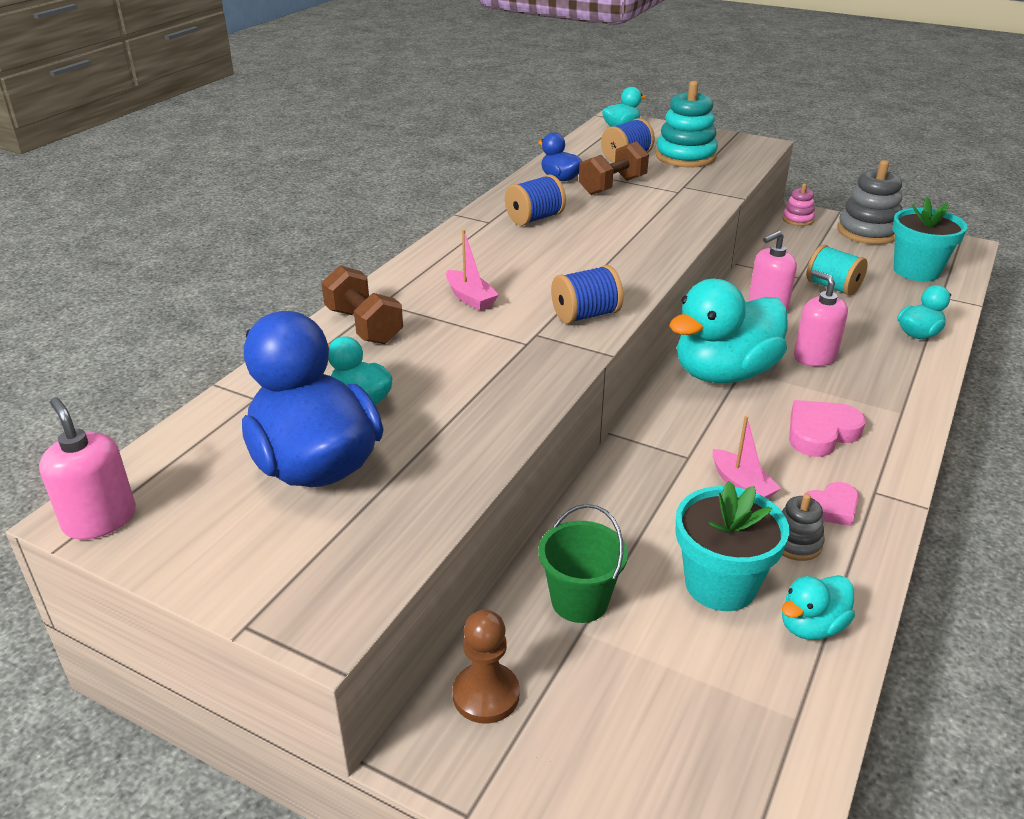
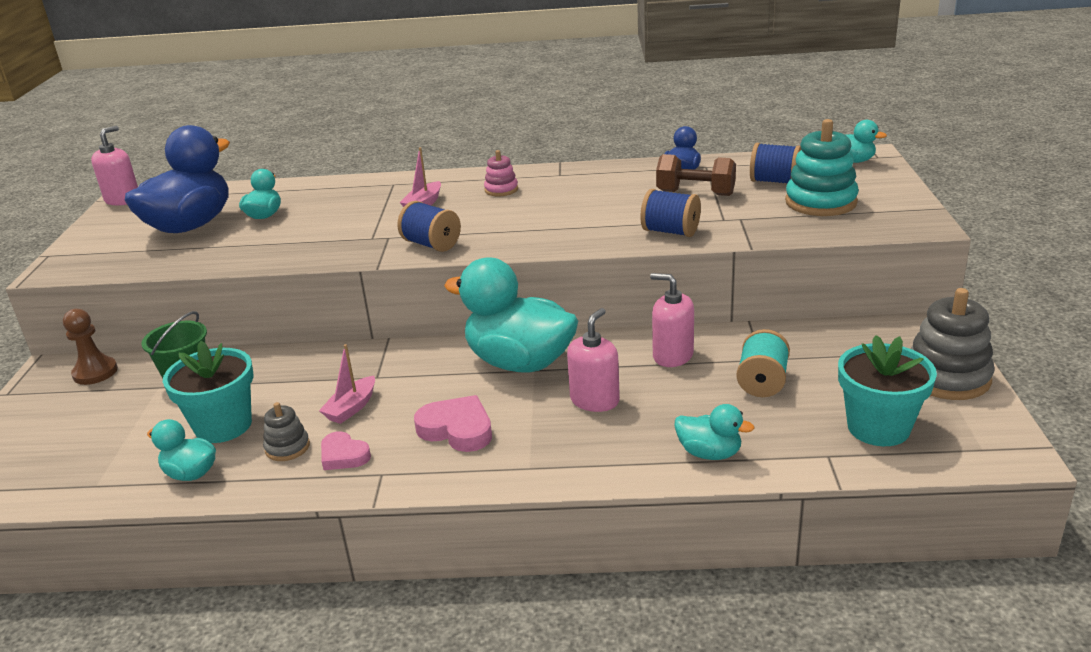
camera: 65 degrees right, 5 degrees down
(364, 326) = (356, 189): brown dumbbell -> none
(535, 218) = (585, 186): blue spool -> blue spool (670, 231)
(797, 219) = (912, 329): pink stacking toy -> pink stacking toy (501, 190)

